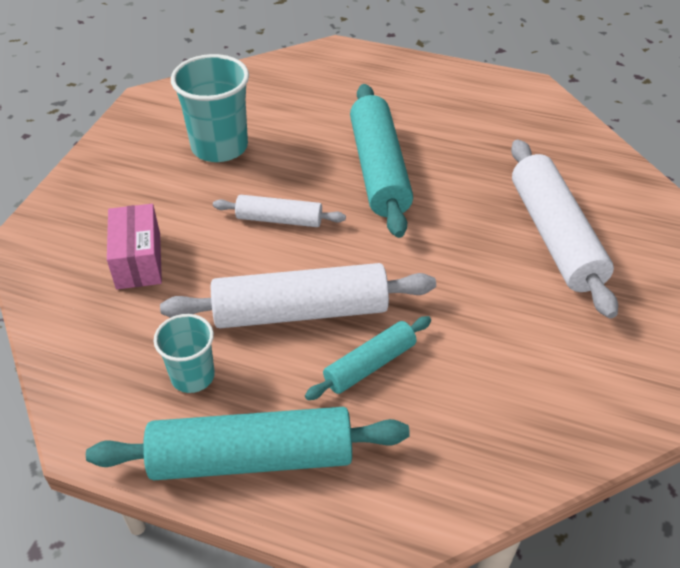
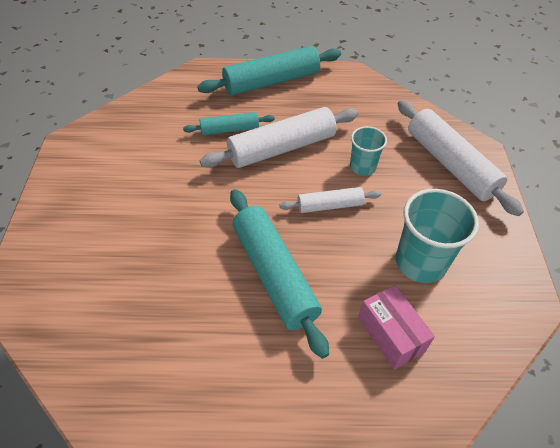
camera: 160 degrees right, 5 degrees up
(138, 260) = (400, 154): pink box -> pink box (391, 334)
(192, 376) = (321, 104): turquoise cup -> turquoise cup (362, 167)
(370, 365) = (229, 129): turquoise rolling pin -> turquoise rolling pin turned 45 degrees clockwise
(555, 236) = (117, 244): white rolling pin -> white rolling pin (450, 164)

